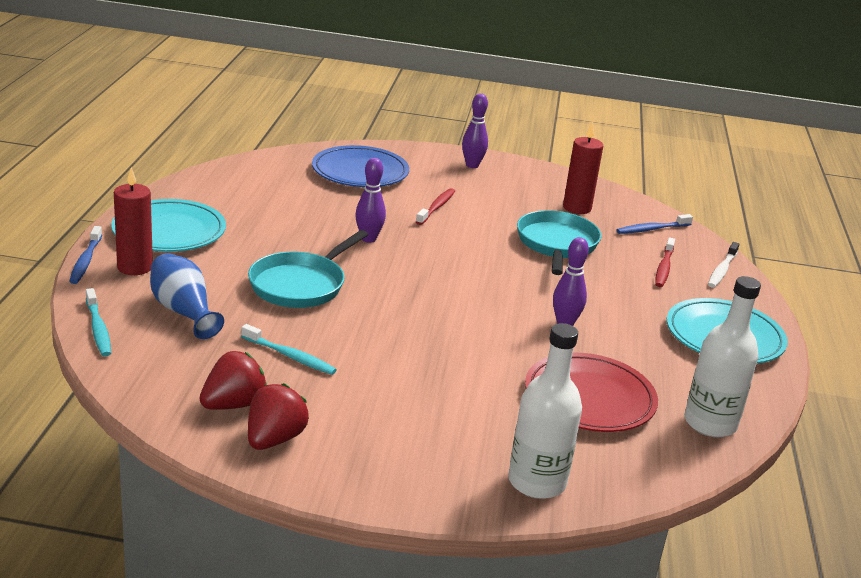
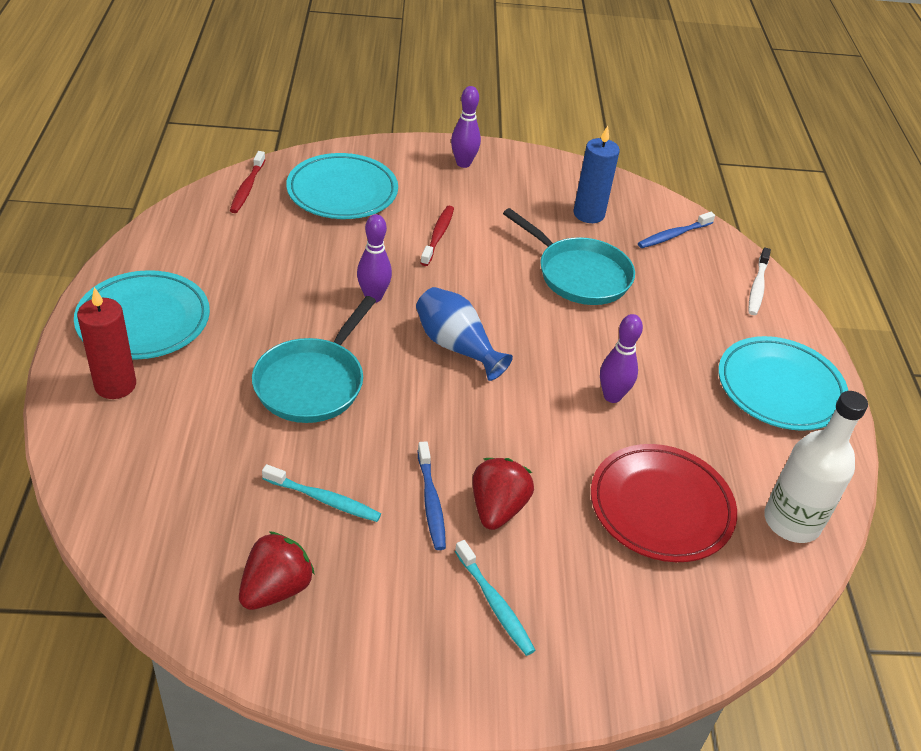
camera: 10 degrees left, 15 degrees up
(85, 261) = (55, 384): blue toothbrush -> blue toothbrush (431, 502)
(98, 329) = (93, 494): turquoise toothbrush -> turquoise toothbrush (495, 604)
(183, 311) = (187, 448): blue vase -> blue vase (456, 346)
(274, 439) = (334, 635): red strawberry -> red strawberry (497, 508)
(360, 172) = (342, 192): blue plate -> turquoise plate
(537, 482) = (632, 646): white bottle -> none
(556, 244) = (579, 274): turquoise pan -> turquoise pan turned 135 degrees clockwise
(577, 208) = (588, 214): red candle -> blue candle
(664, 268) = (697, 293): red toothbrush -> red toothbrush (247, 188)

